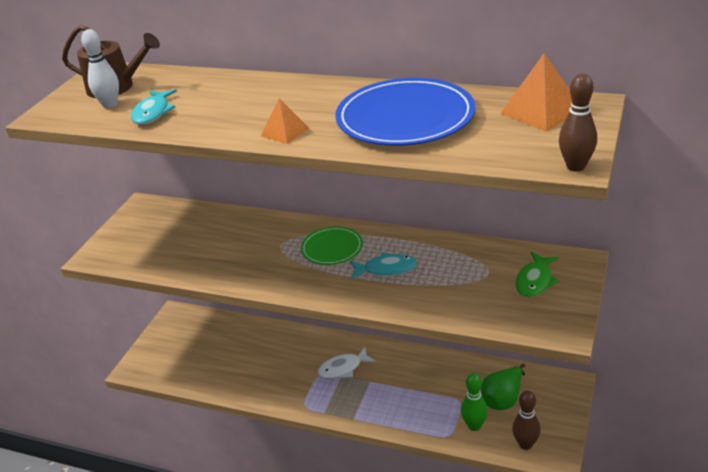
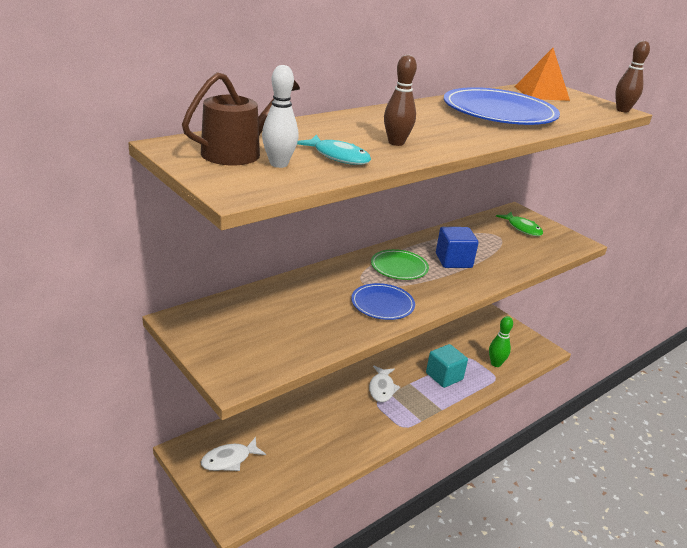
camera: 65 degrees left, 5 degrees down
(183, 337) = (229, 460): none -> white fish
(256, 267) = (382, 304): none -> blue plate
(285, 132) = (466, 137): orange pyramid -> none
(386, 269) = (453, 261): turquoise fish -> blue cube
(407, 398) = (444, 376): none -> turquoise cube
(503, 399) = (482, 341): green pear -> none
(525, 444) = (528, 354): brown bowling pin -> brown bowling pin (396, 143)

